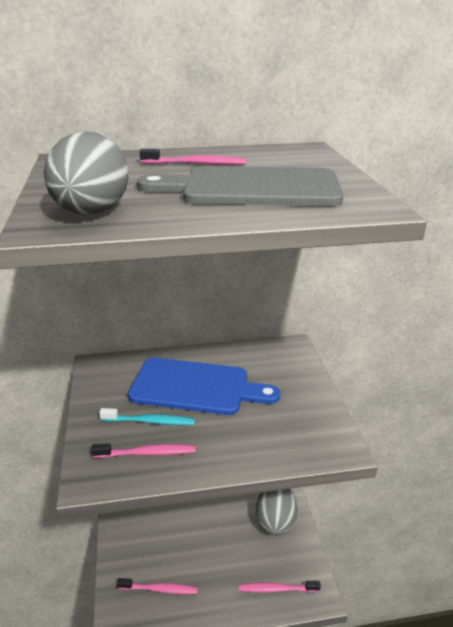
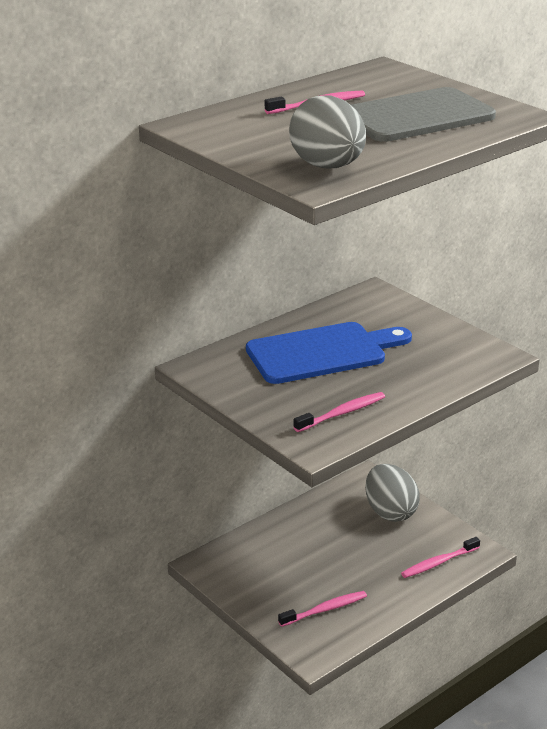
camera: 30 degrees left, 0 degrees up
(150, 421) = (314, 391): turquoise toothbrush -> none

